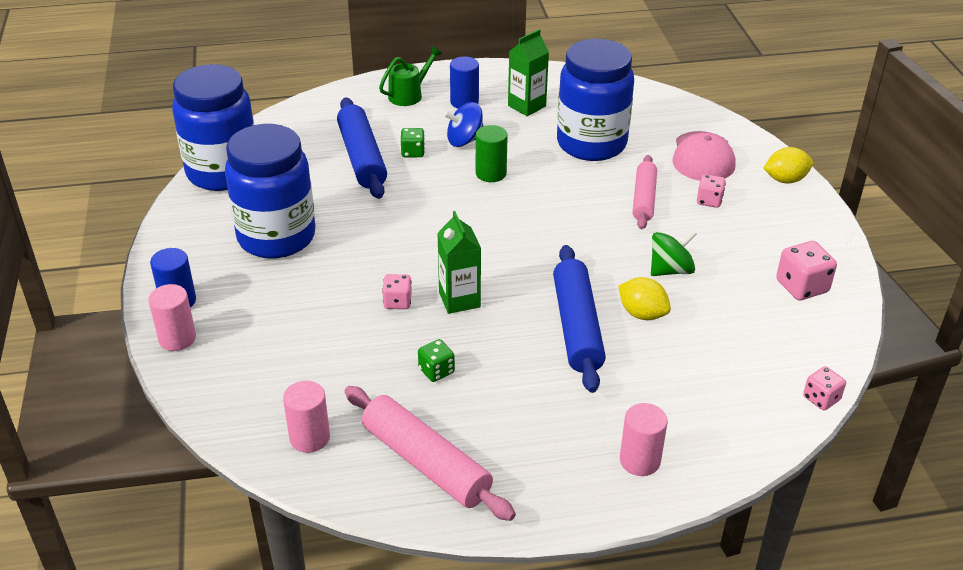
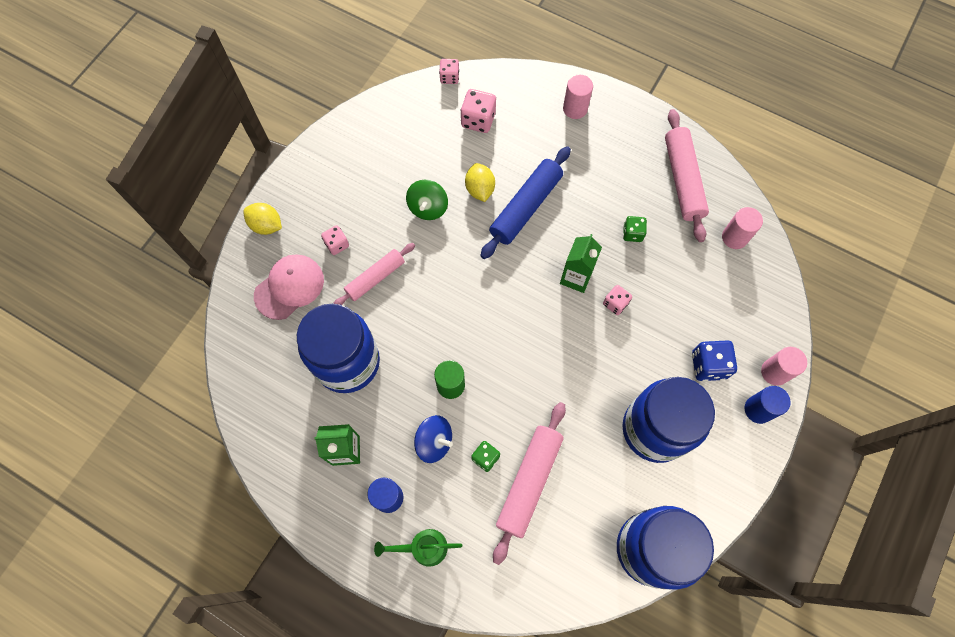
camera: 140 degrees left, 30 degrees up
(256, 306) = (708, 365): none -> blue dice
(362, 157) = (529, 482): blue rolling pin -> pink rolling pin
(670, 270) = (428, 208): green spinning top -> green spinning top turned 90 degrees counterclockwise
(802, 286) = (370, 142): pink dice -> pink dice (478, 120)

